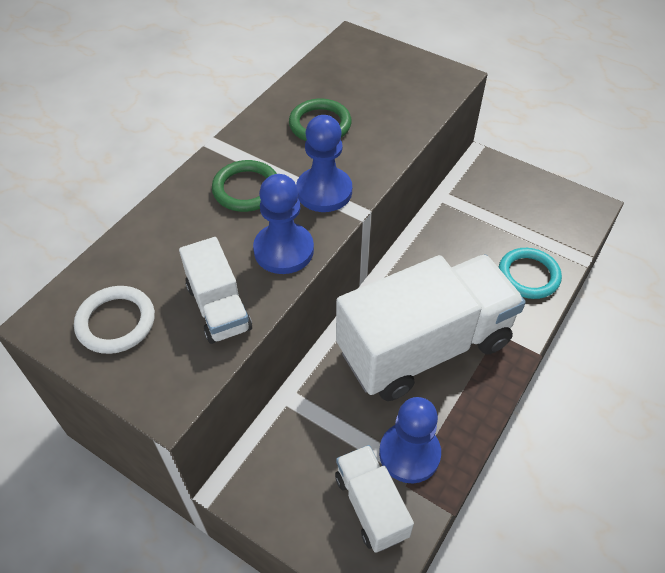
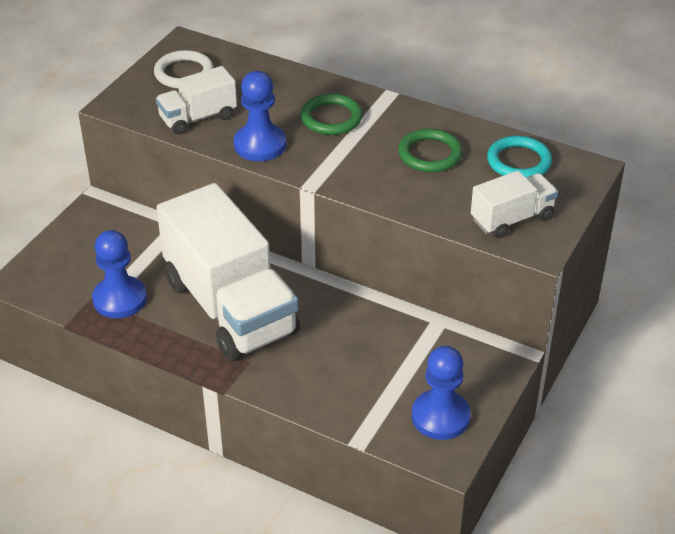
camera: 85 degrees right, 10 degrees down
(324, 191) = (334, 162): blue pawn -> blue pawn (440, 417)
(371, 506) = (75, 278): white truck -> white truck (512, 219)
(528, 275) = (327, 389): turquoise ring -> turquoise ring (519, 161)

